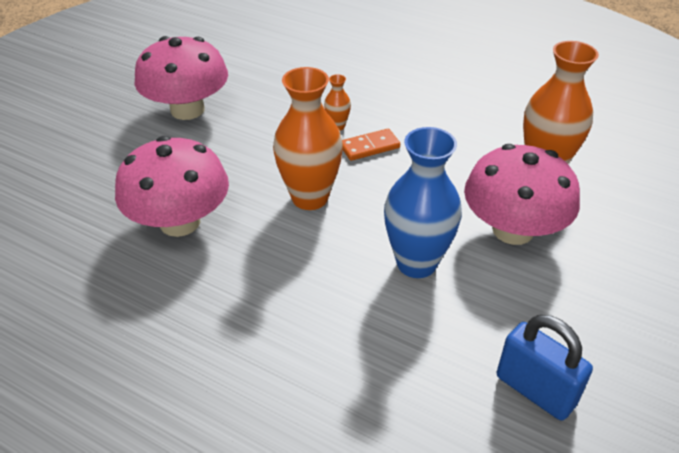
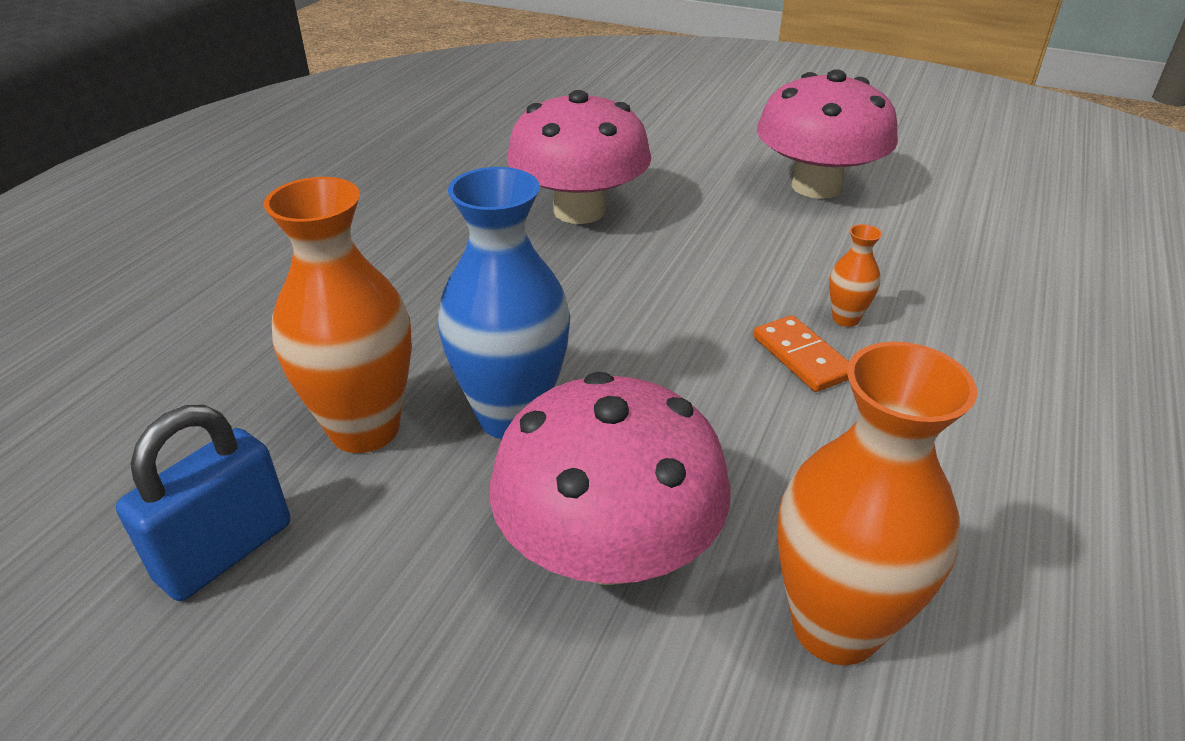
camera: 85 degrees right, 5 degrees down
(310, 197) = (649, 303): orange vase -> orange vase (365, 429)

